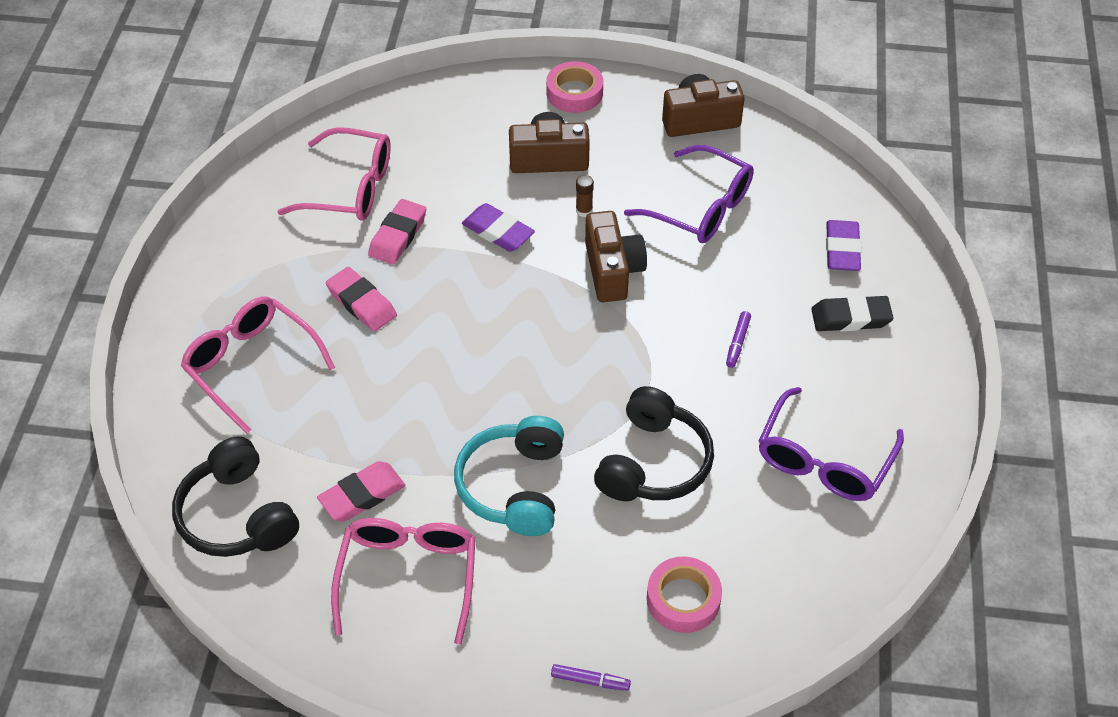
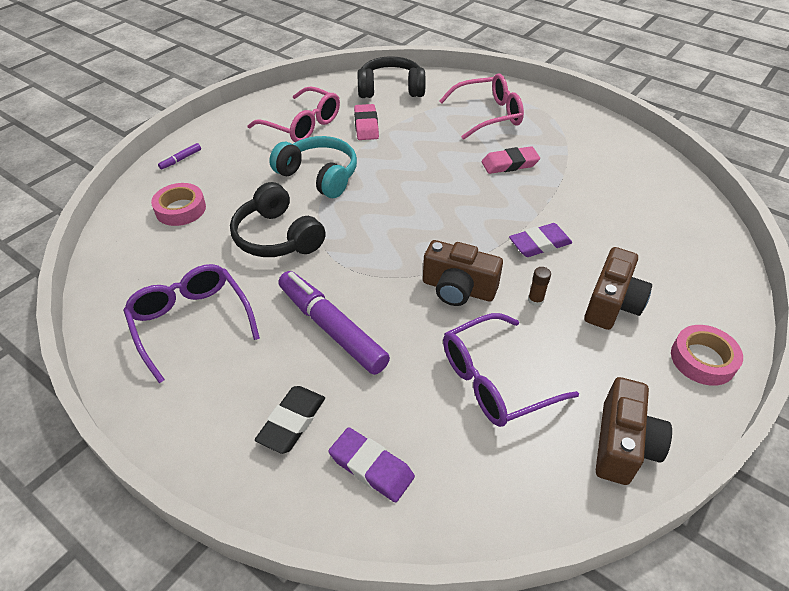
camera: 120 degrees right, 5 degrees down
(350, 188) = (626, 190): pink glasses -> none
(398, 235) = (564, 196): pink eraser -> none
(737, 342) = (332, 328): purple marker -> purple marker, size x2.47

